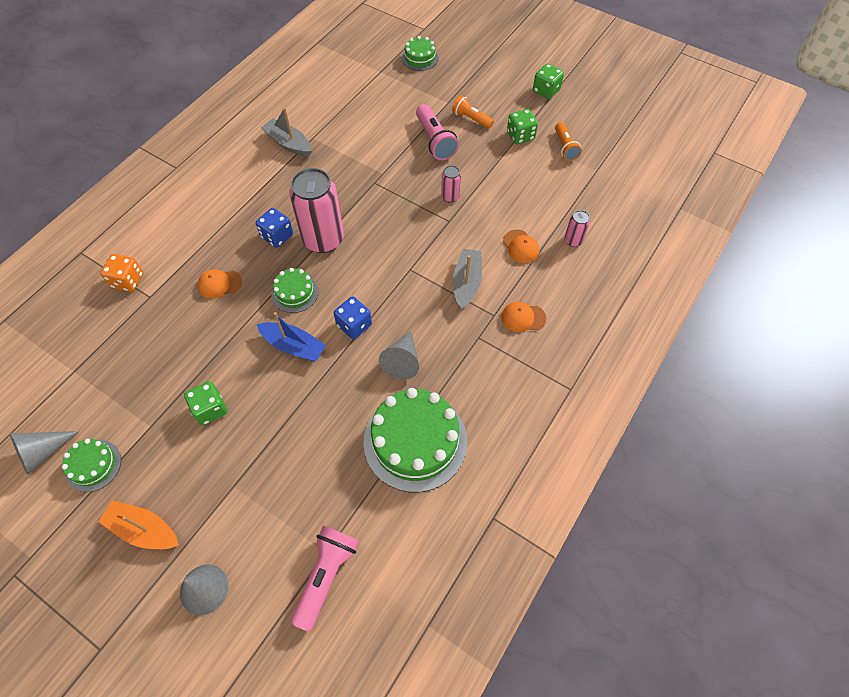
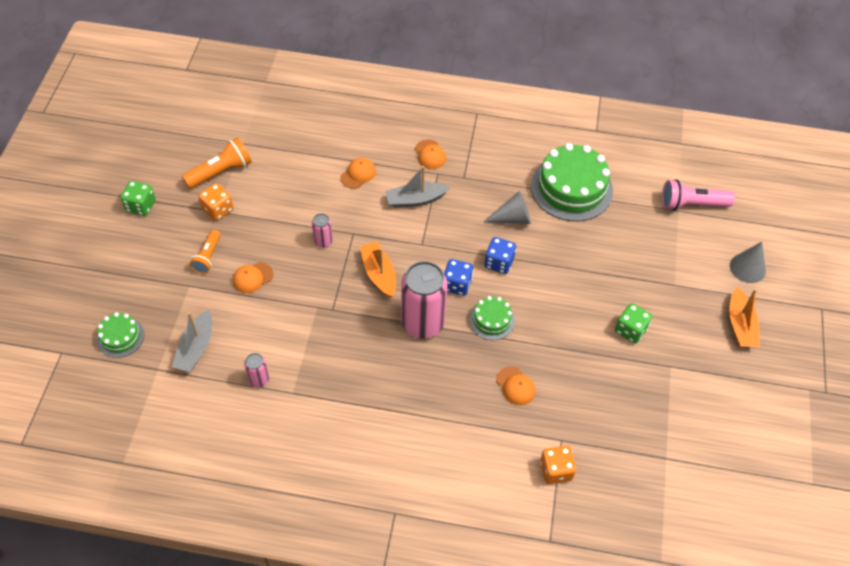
camera: 115 degrees left, 5 degrees down
(43, 452) = (741, 433): grey cone -> none
(93, 465) = (724, 388): green cake -> none
(277, 236) = (438, 364): blue dice -> blue dice (457, 284)
(289, 143) = (311, 412): grey boat -> grey boat (196, 348)
(294, 346) = (542, 297): blue boat -> none
(393, 225) = (379, 274): none -> orange boat
(435, 141) = (252, 278): pink flashlight -> orange cap
(520, 136) = (218, 210): green dice -> orange dice
(565, 147) = (220, 172): orange flashlight -> orange flashlight, size x1.51
(573, 240) = (334, 141): pink can -> pink can (259, 379)

